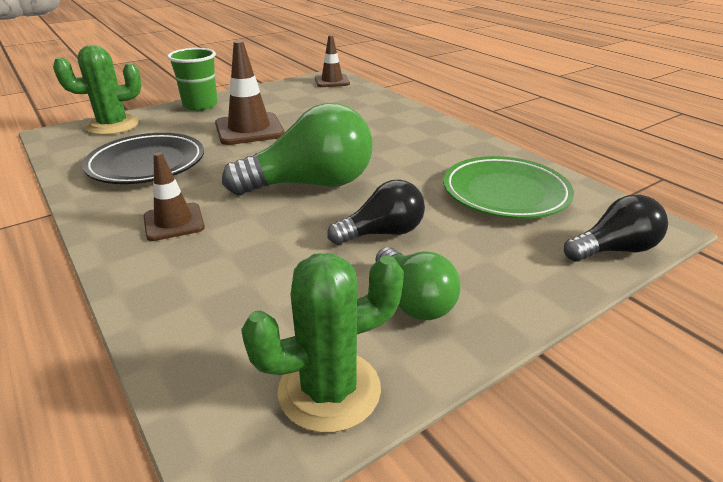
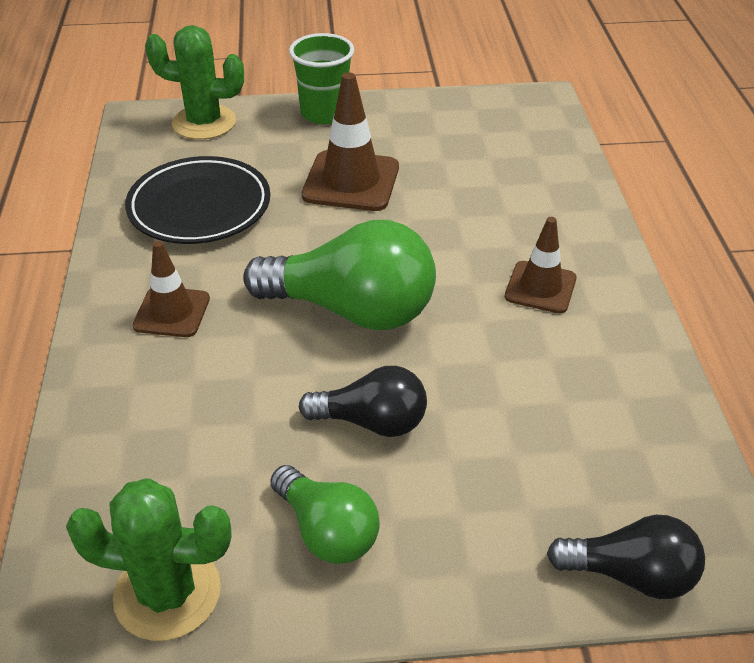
camera: 30 degrees right, 10 degrees up
(332, 81) = (532, 111): brown traffic cone -> brown traffic cone (540, 287)
(414, 300) = (327, 531): green light bulb -> green light bulb turned 45 degrees counterclockwise
(505, 193) = (580, 422): green plate -> none

